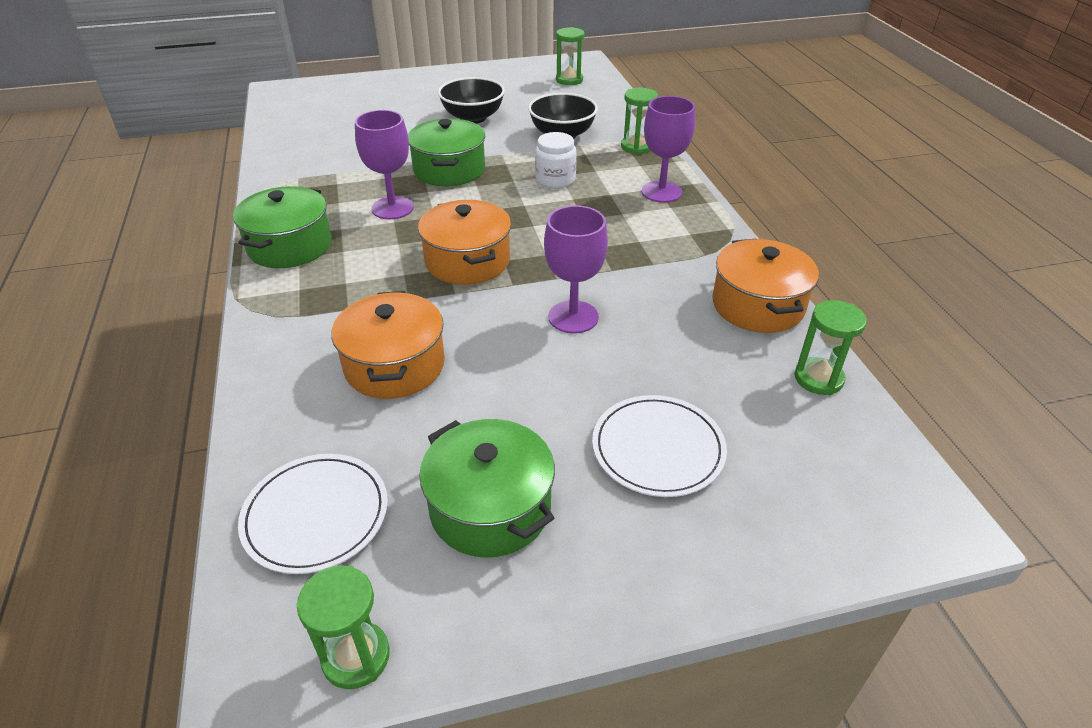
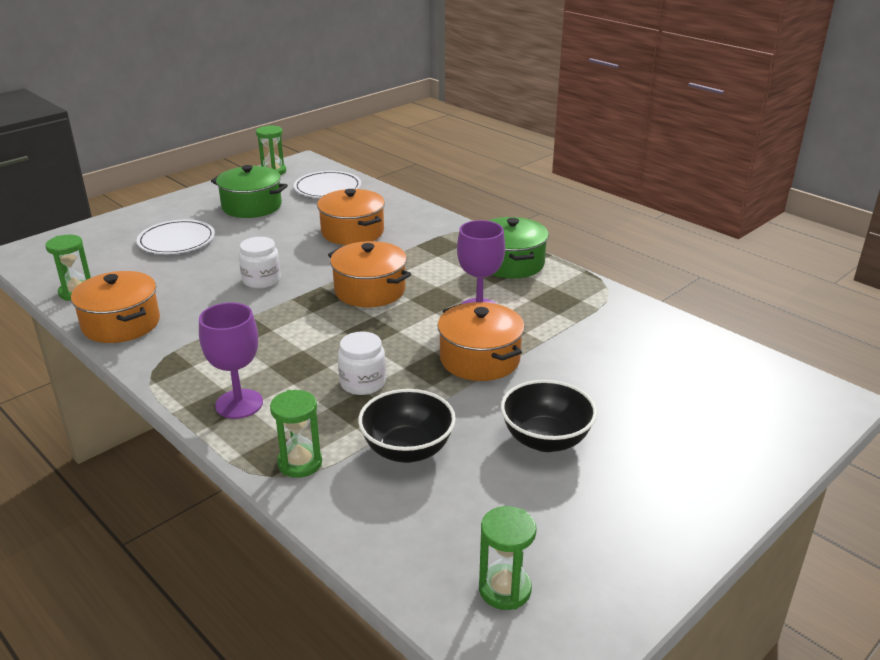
camera: 150 degrees right, 10 degrees down
(449, 170) = (479, 359): green pot -> orange pot
(573, 317) = (261, 280): purple goblet -> white jar

